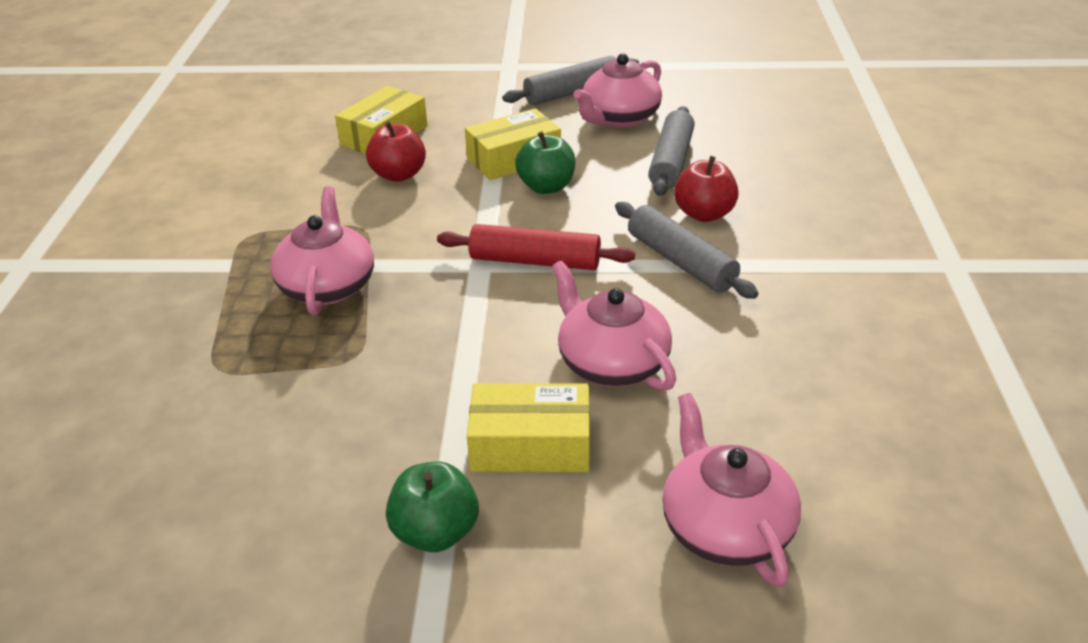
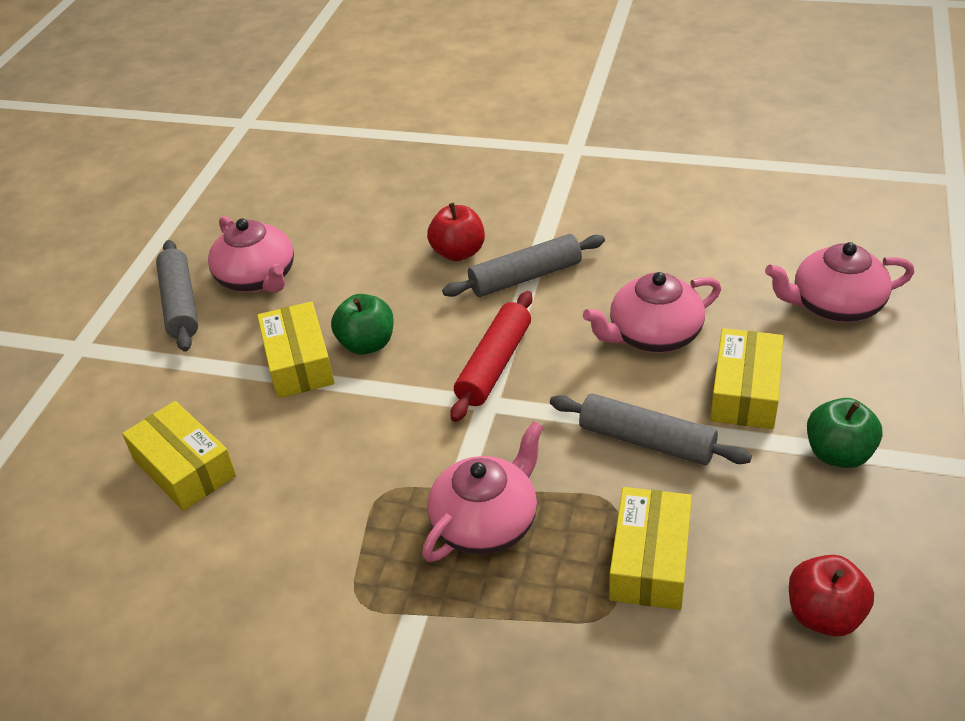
camera: 75 degrees left, 5 degrees up
(278, 390) = (650, 560): none -> yellow box
(328, 286) = (486, 522): pink teapot -> pink teapot turned 120 degrees clockwise
(398, 175) = (285, 457): red apple -> red apple (824, 615)
(671, 161) = (361, 257): grey rolling pin -> grey rolling pin (646, 441)

